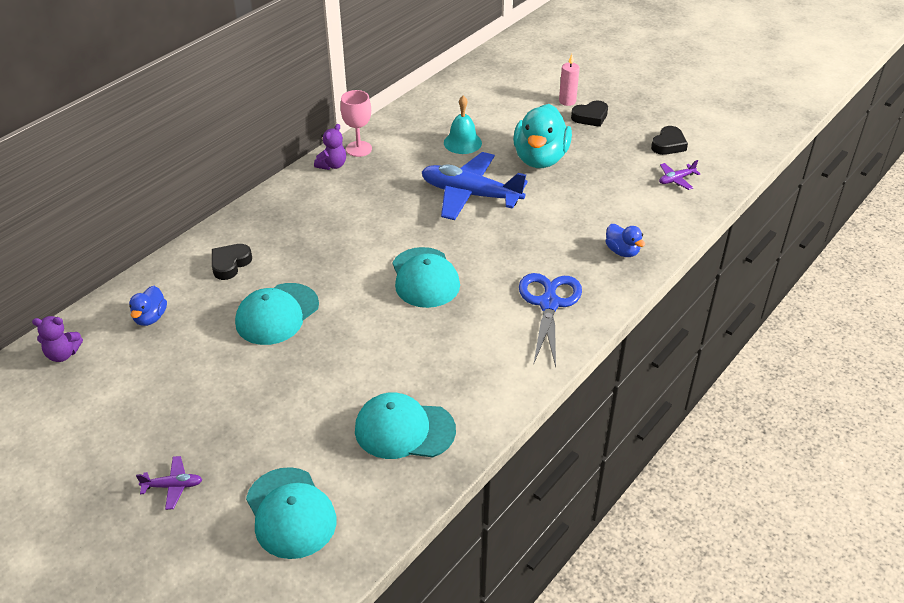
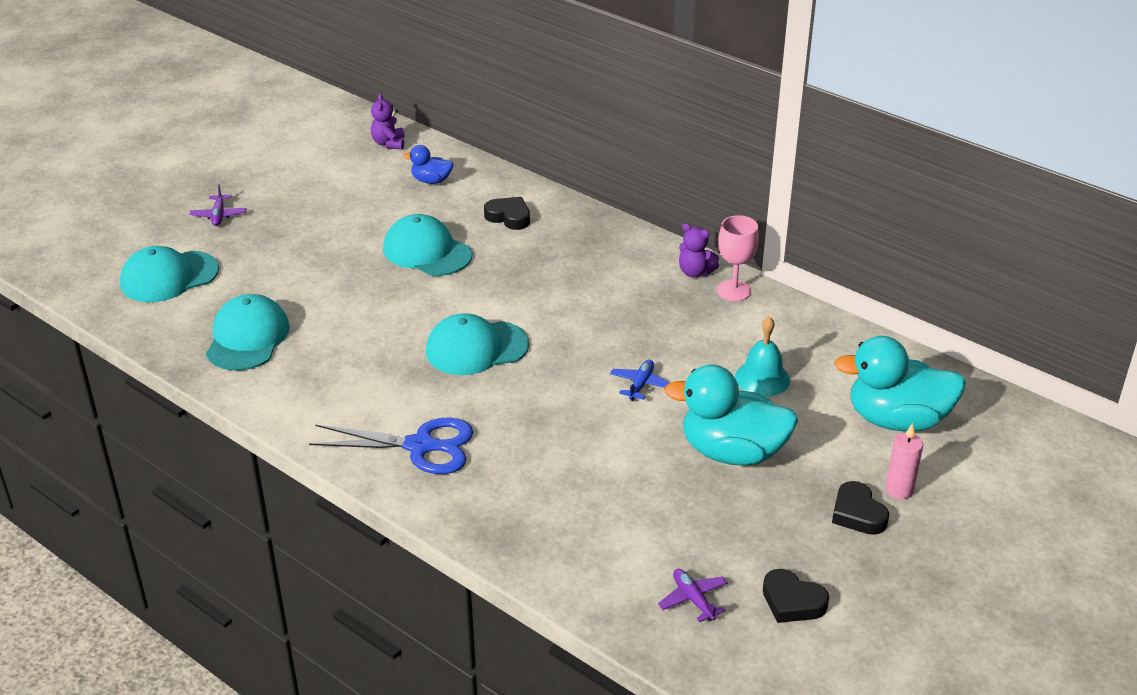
camera: 90 degrees right, 5 degrees down
(470, 195) = (640, 385): blue plane -> blue plane, size x0.42
(503, 96) = (897, 420): none -> turquoise duck
(622, 251) = (518, 521): blue duck -> none

